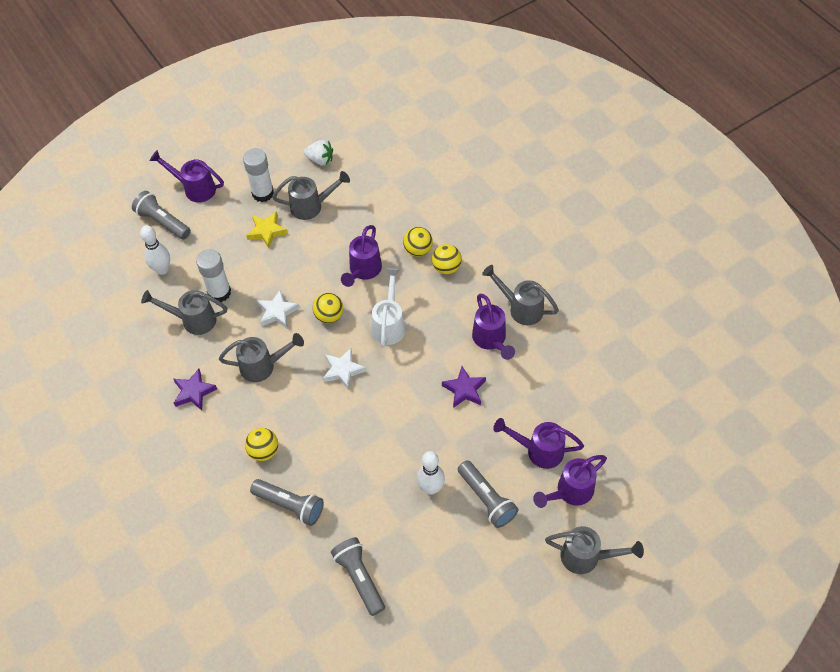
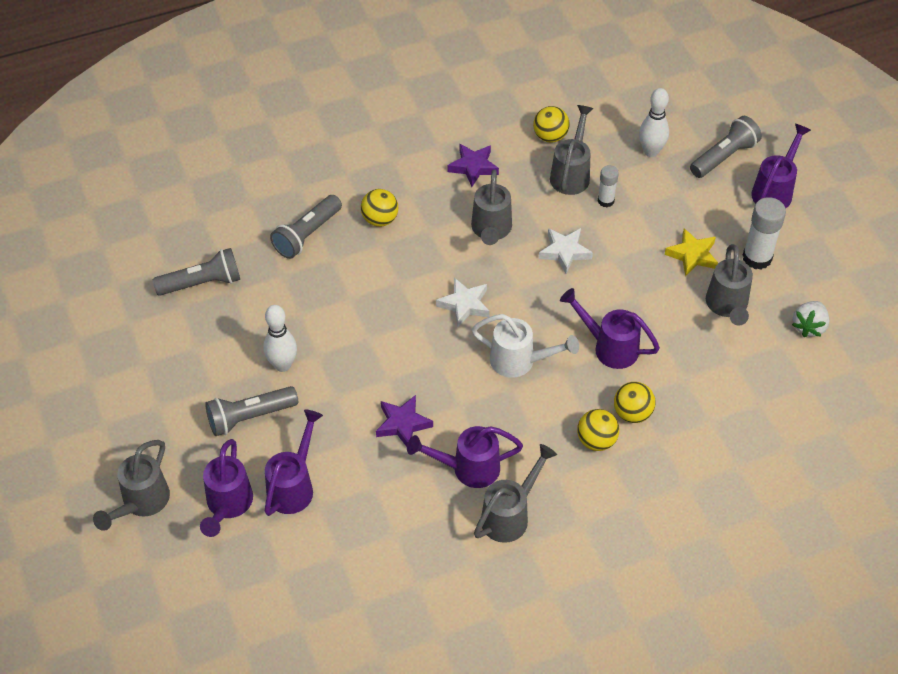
camera: 100 degrees right, 5 degrees down
(219, 292) = (605, 200): white glue stick -> white glue stick, size x0.59
(329, 316) = (547, 302): yellow ball -> yellow ball (550, 136)
(569, 492) = (227, 506): purple watering can -> purple watering can turned 150 degrees counterclockwise

